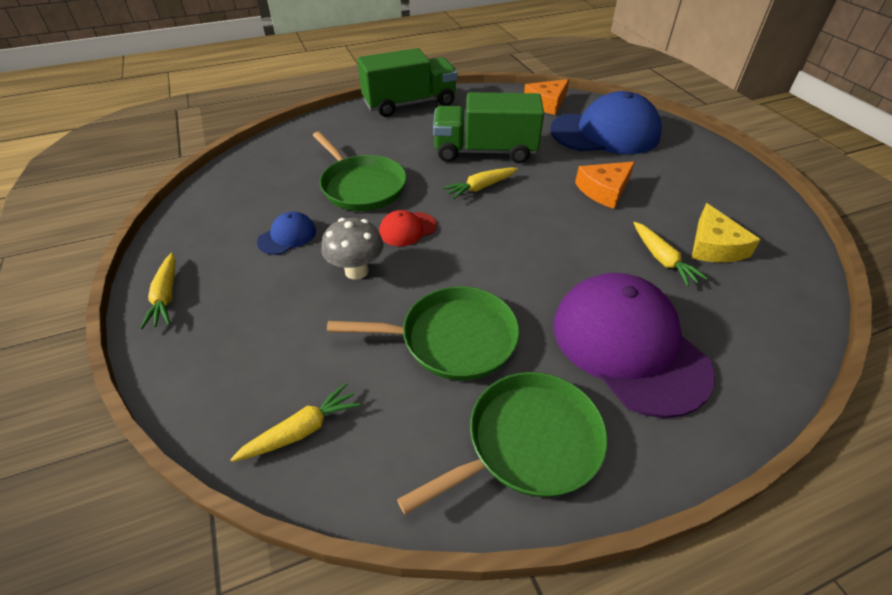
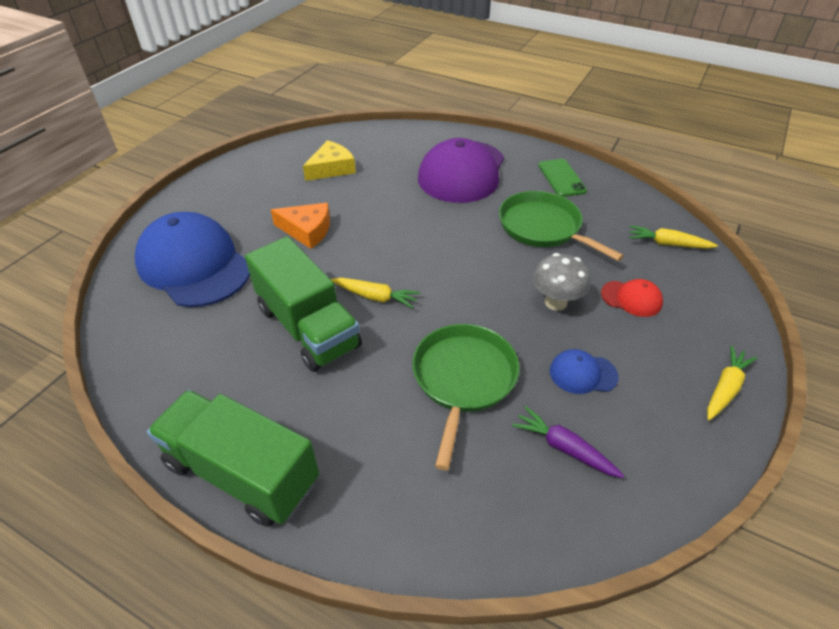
camera: 130 degrees left, 0 degrees up
(265, 194) = (564, 448): none -> purple carrot
(407, 229) = (480, 306): red cap -> red cap (631, 298)
(528, 443) = (561, 178): green pan -> green phone
(547, 103) = (145, 335): orange cheese -> none
(662, 259) = (370, 182): yellow carrot -> none

